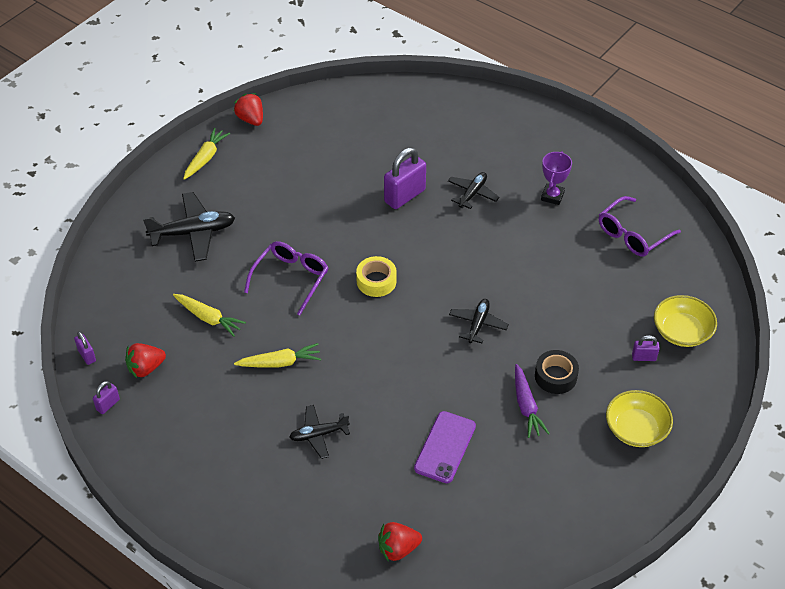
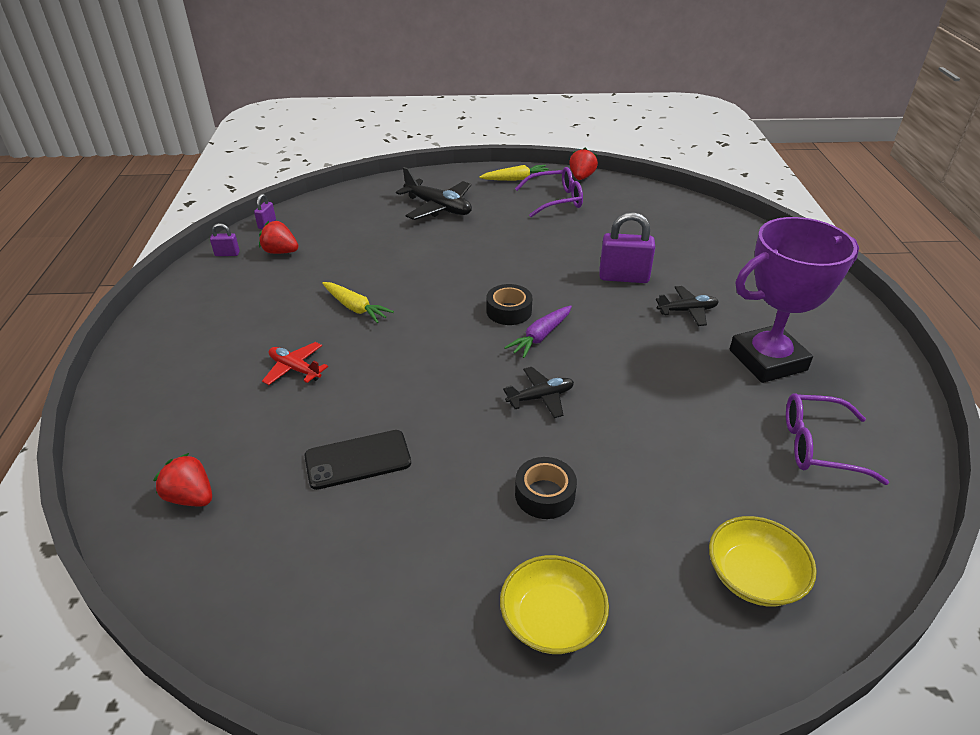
camera: 50 degrees right, 10 degrees down
(208, 318) = (363, 253): yellow carrot -> none
(291, 278) = (452, 269): purple glasses -> purple glasses (556, 200)
(318, 434) = (295, 369): black plane -> red plane
(376, 281) = (509, 311): yellow tape -> black tape
(445, 447) = (358, 460): purple phone -> black phone
(526, 406) = (477, 493): purple carrot -> purple carrot (540, 337)
(552, 196) = (767, 360): purple trophy -> purple trophy, size x2.19
(644, 357) = (667, 560): purple padlock -> none

